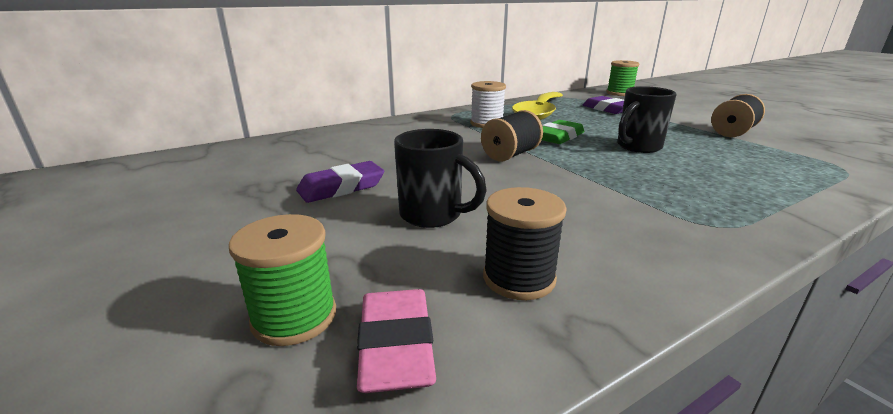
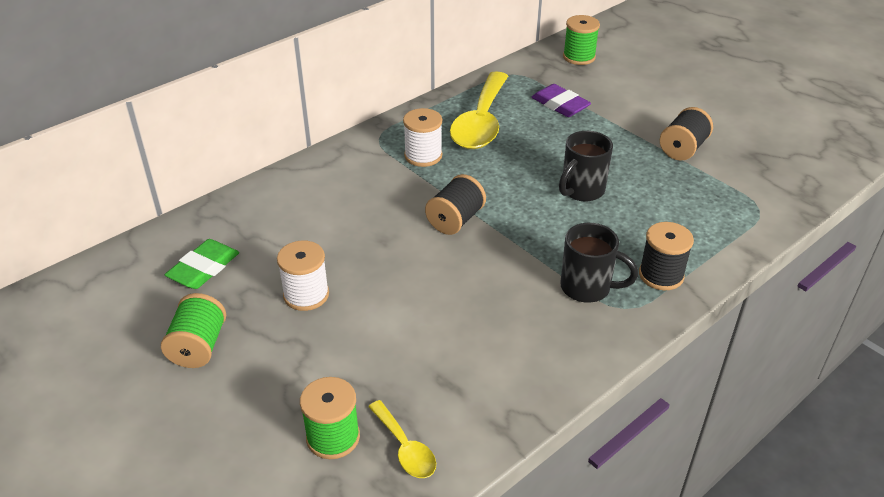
camera: 10 degrees left, 15 degrees up
(201, 213) = (198, 346): none -> green spool
(341, 187) = (306, 295): purple eraser -> white spool
(396, 346) = (405, 448): pink eraser -> yellow spoon
(433, 215) = (399, 324): black mug -> black mug (587, 288)
(519, 278) = (474, 383): black spool -> black spool (661, 275)
(558, 137) = (503, 178): green eraser -> green eraser (204, 268)

